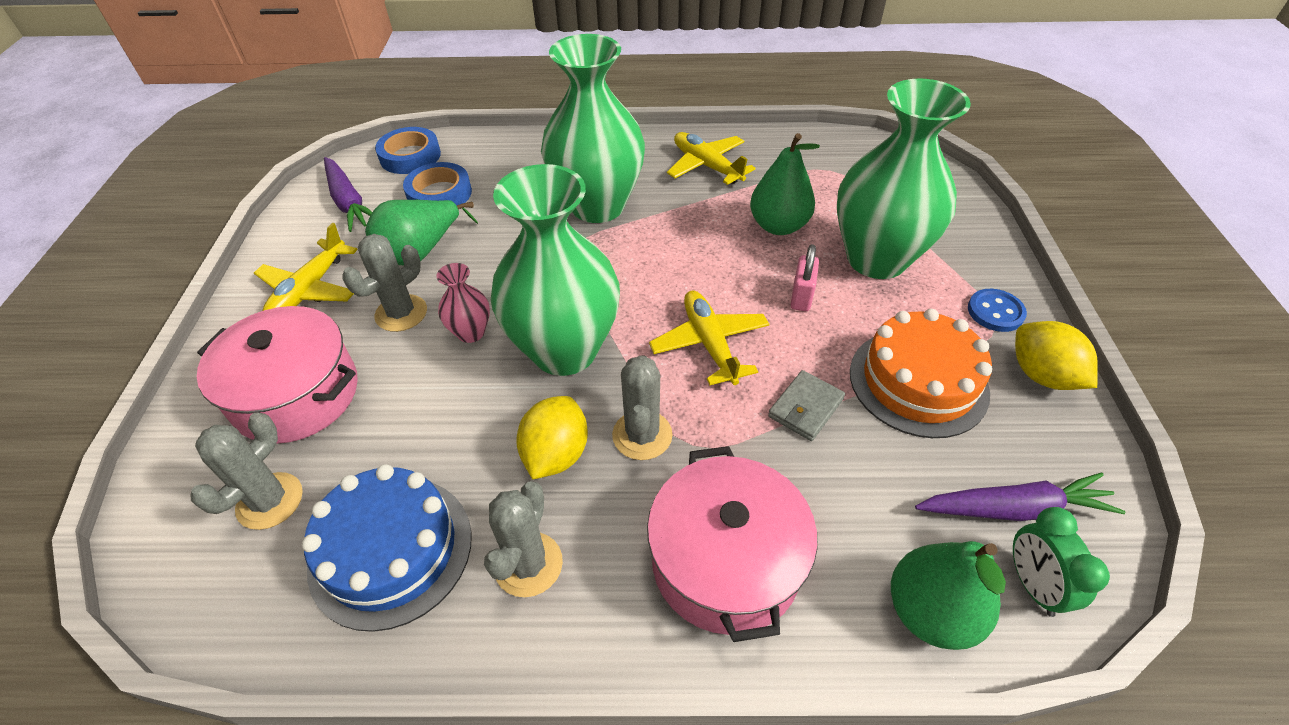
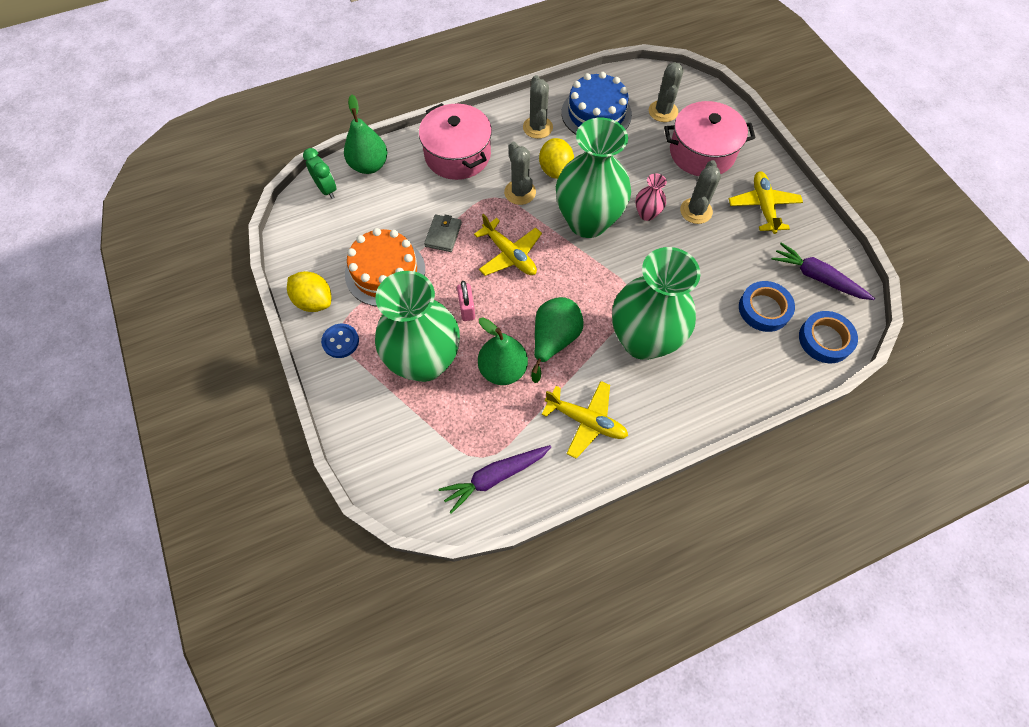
camera: 155 degrees right, 15 degrees up
(421, 252) = (726, 255): green pear -> green pear (553, 340)
(1014, 509) = (333, 219): purple carrot -> purple carrot (495, 477)

